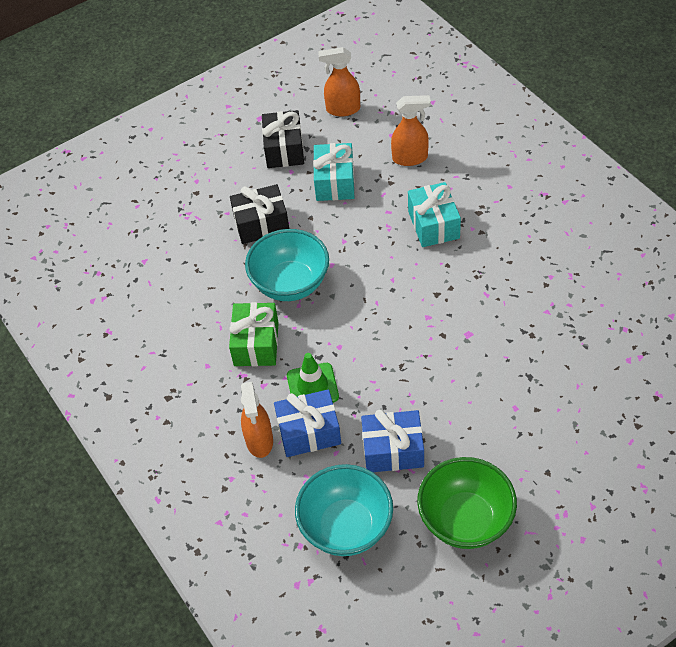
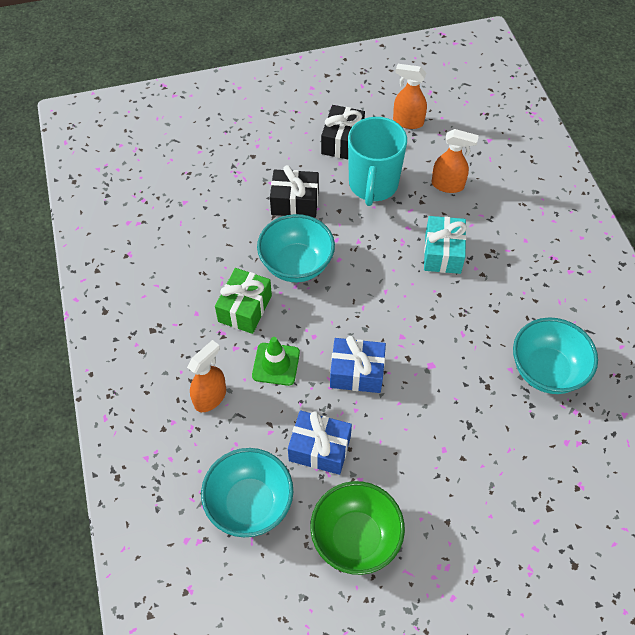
camera: 15 degrees right, 5 degrees up
(259, 441) = (210, 397): orange spray bottle -> orange spray bottle turned 150 degrees counterclockwise
(309, 432) = (255, 405): blue gift -> blue gift (357, 373)
(334, 182) = (373, 185): turquoise gift -> turquoise mug
(581, 301) = (546, 370): none -> turquoise bowl

